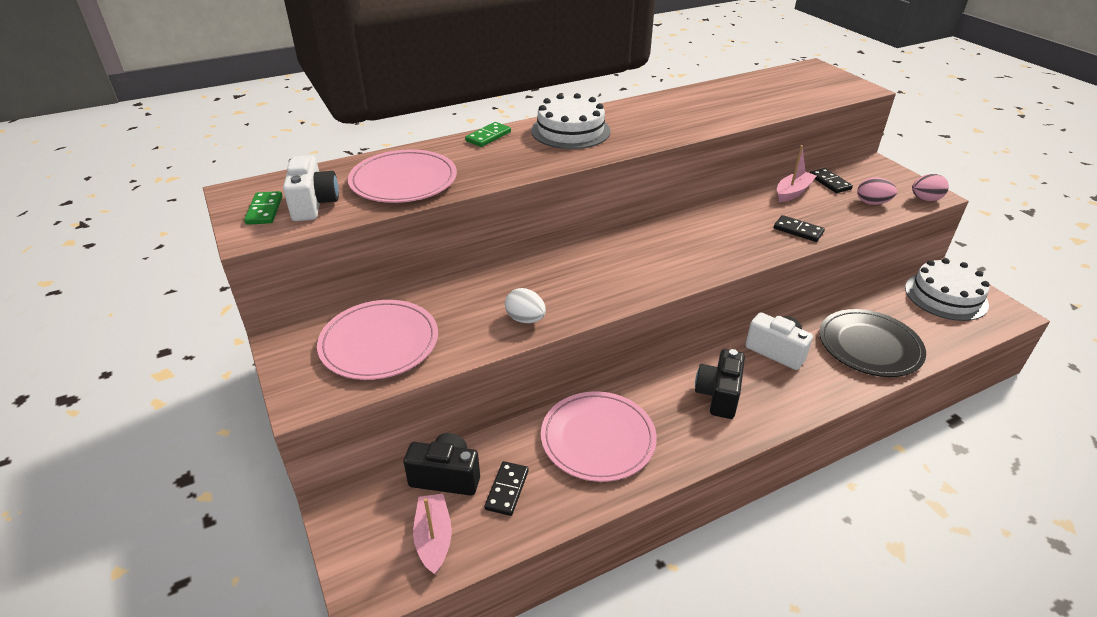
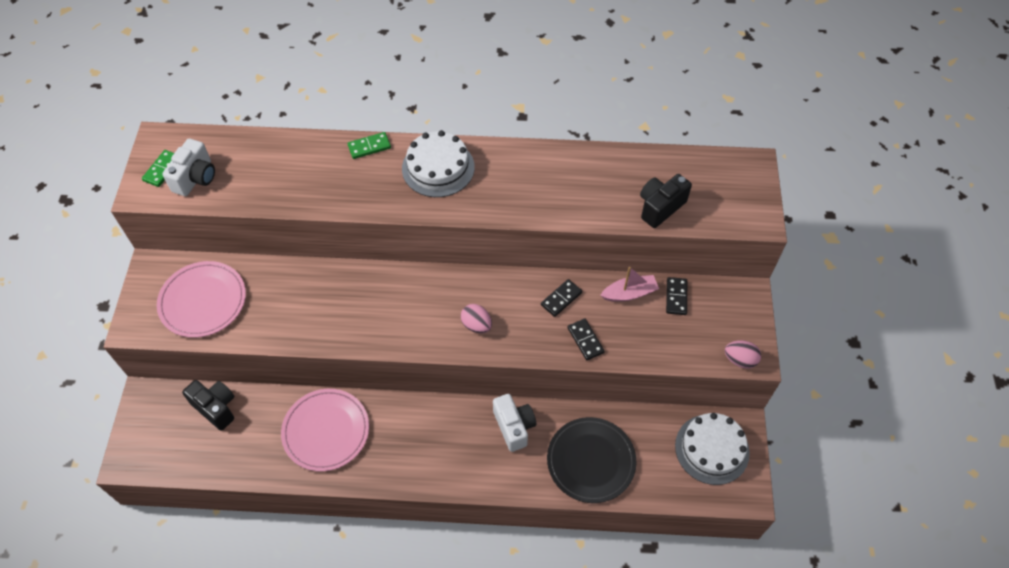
camera: 30 degrees right, 20 degrees up
(403, 180) = (270, 177): pink plate -> none
(434, 538) = (181, 447): pink boat -> none
(507, 490) = (243, 437): black domino -> black domino (561, 299)
(525, 319) = (306, 328): white egg -> none
(718, 395) = (435, 441): black camera -> black camera (660, 207)
(872, 203) = (686, 340): pink egg -> pink egg (476, 325)

